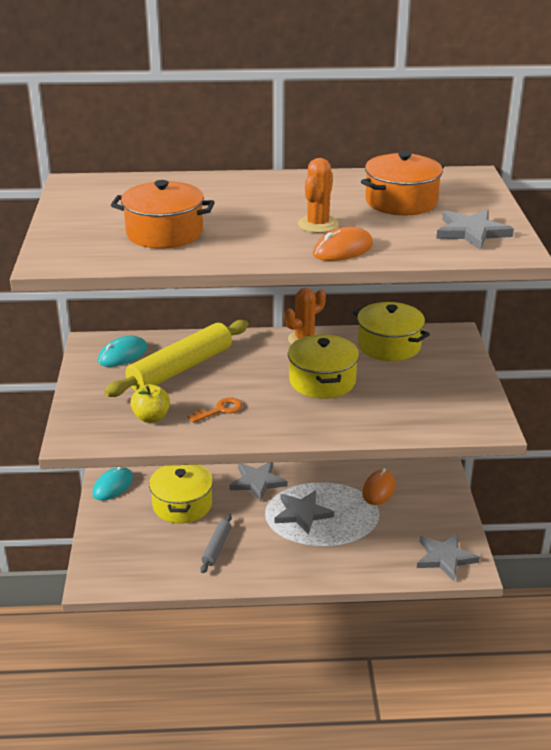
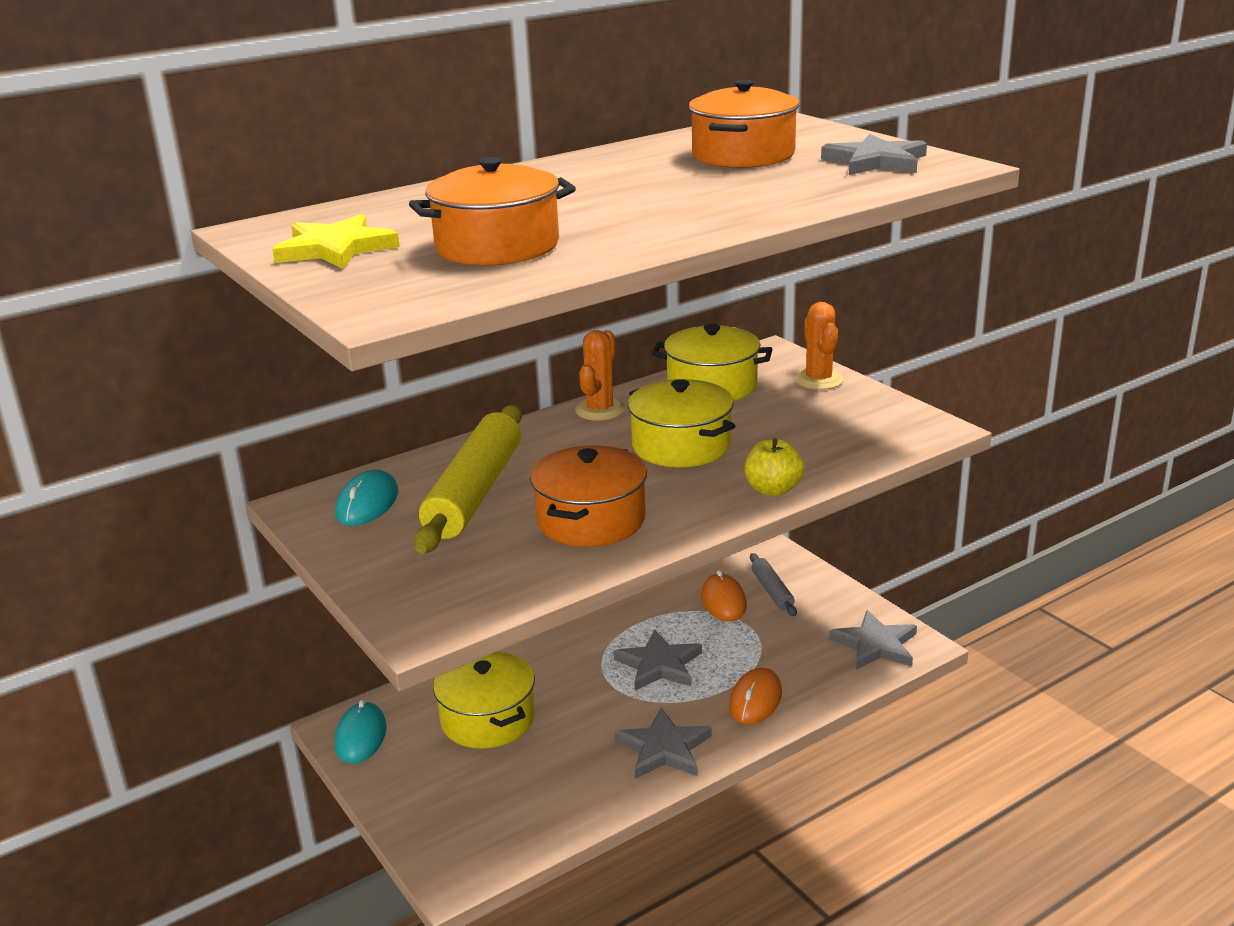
camera: 30 degrees left, 5 degrees down
(90, 209) = (335, 249): none -> yellow star
(151, 417) = (506, 561): yellow apple -> yellow apple (773, 490)
(216, 547) = (588, 752): grey rolling pin -> grey rolling pin (772, 591)
(220, 410) = (591, 520): orange key -> orange pot
(257, 482) = (563, 651): grey star -> grey star (663, 749)
(318, 224) = (685, 194): orange cactus -> orange cactus (818, 380)
(343, 249) = (763, 208): orange mouse -> orange mouse (755, 700)

